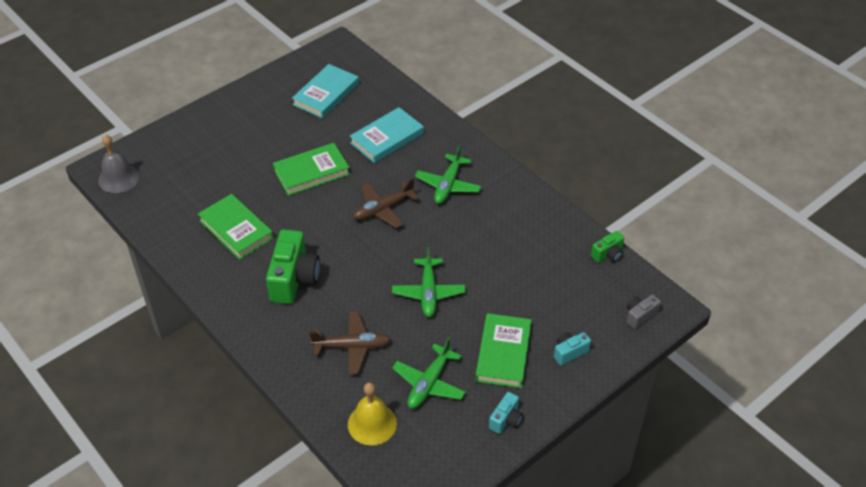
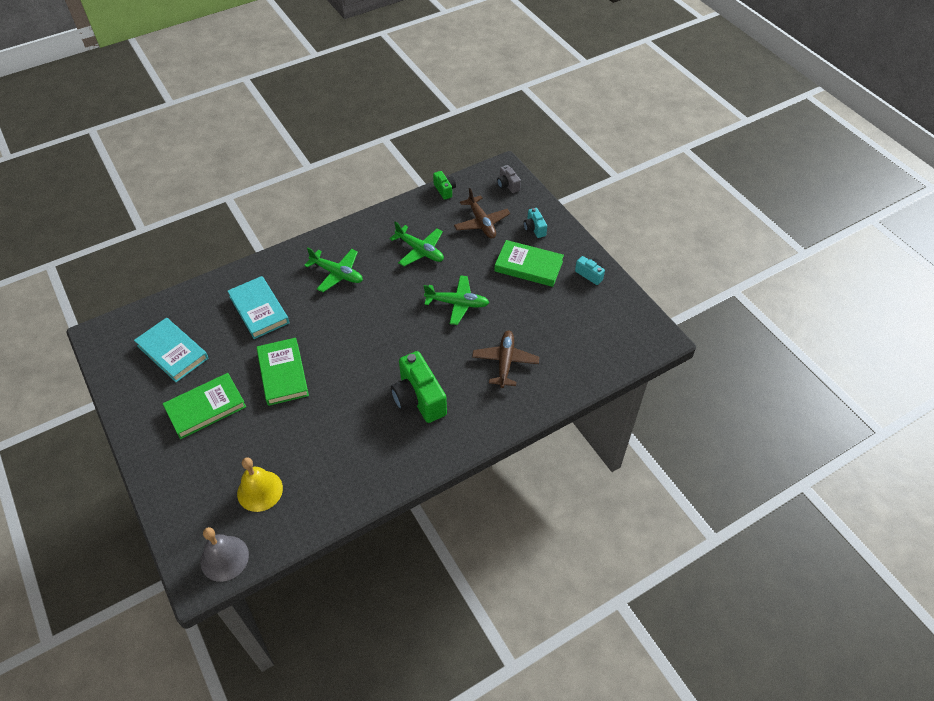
camera: 80 degrees left, 5 degrees up
(236, 229) = (341, 443): green book -> green book (206, 408)
(294, 279) = (418, 399): green camera -> green camera turned 135 degrees counterclockwise
(372, 423) = (584, 356): yellow bell -> yellow bell (260, 490)
(383, 209) = (351, 323): brown plane -> brown plane (481, 223)
(429, 383) = (550, 315): green plane -> green plane (420, 250)

